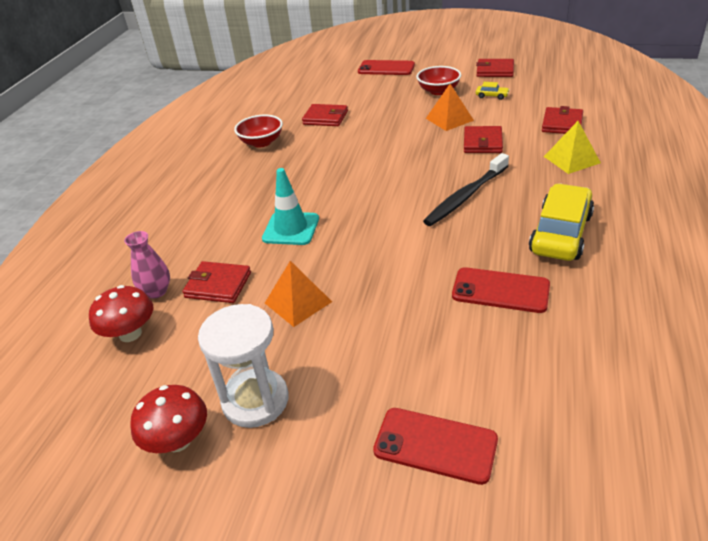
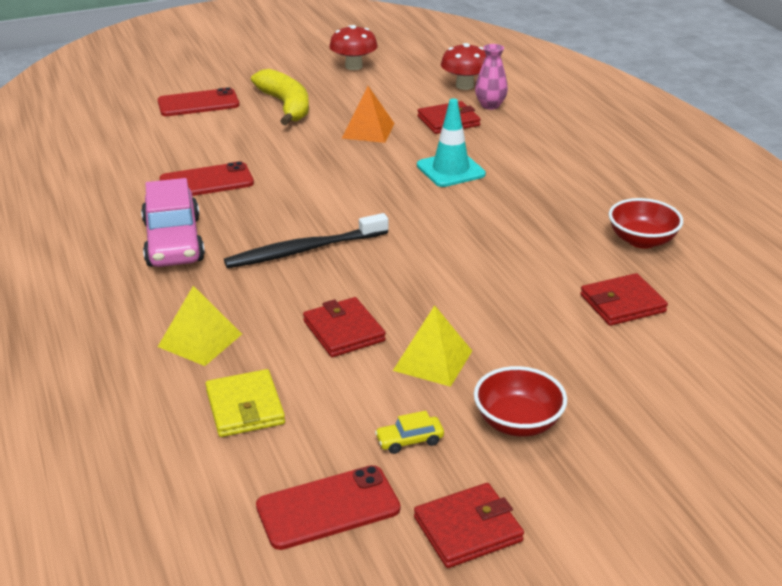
camera: 140 degrees right, 5 degrees down
(255, 400) = (330, 88): white hourglass -> none
(336, 385) = (285, 106): none -> yellow banana
(386, 68) = (695, 458): red phone -> red phone (328, 508)
(449, 119) = (433, 360): orange pyramid -> yellow pyramid
(465, 196) = (304, 250): black toothbrush -> black toothbrush turned 120 degrees counterclockwise
(561, 233) = (173, 242): yellow car -> pink car
(562, 124) = (245, 407): red wallet -> yellow wallet

